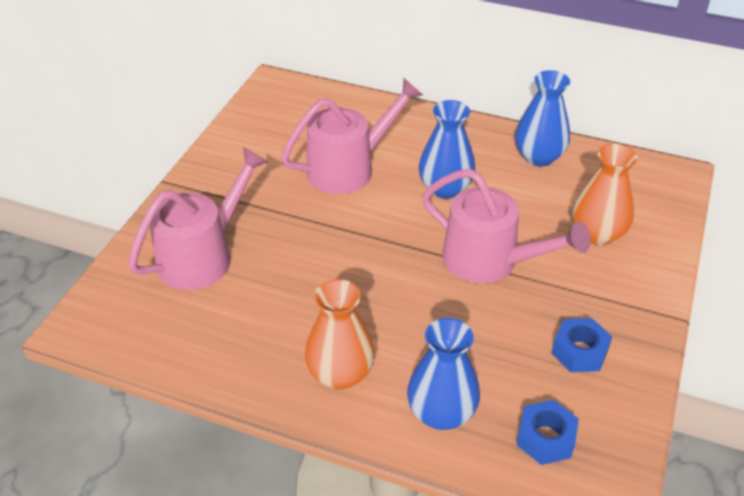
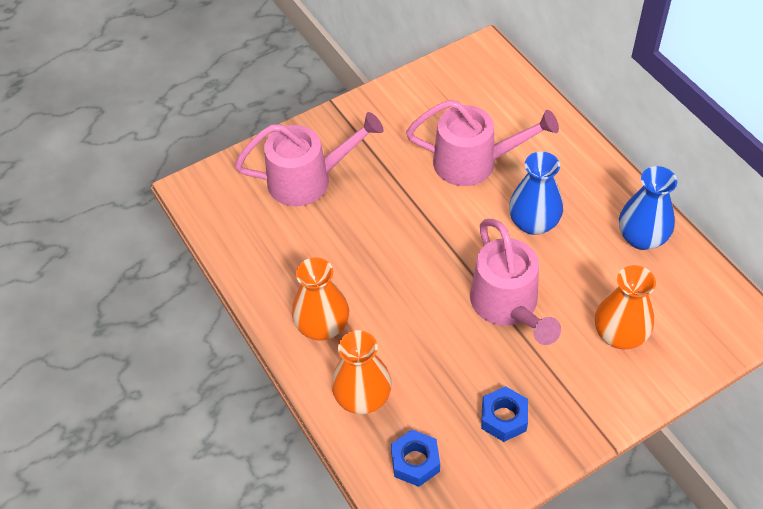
camera: 40 degrees right, 10 degrees up
(441, 413) = (362, 397): blue vase -> orange vase

